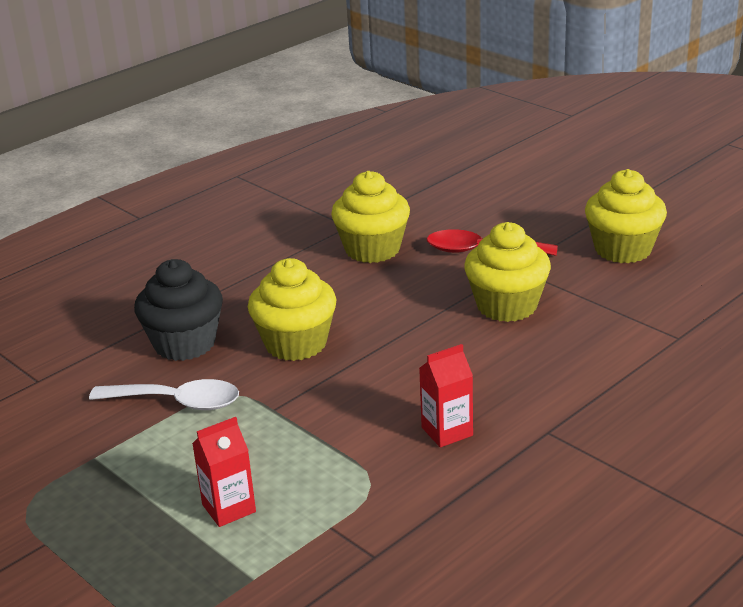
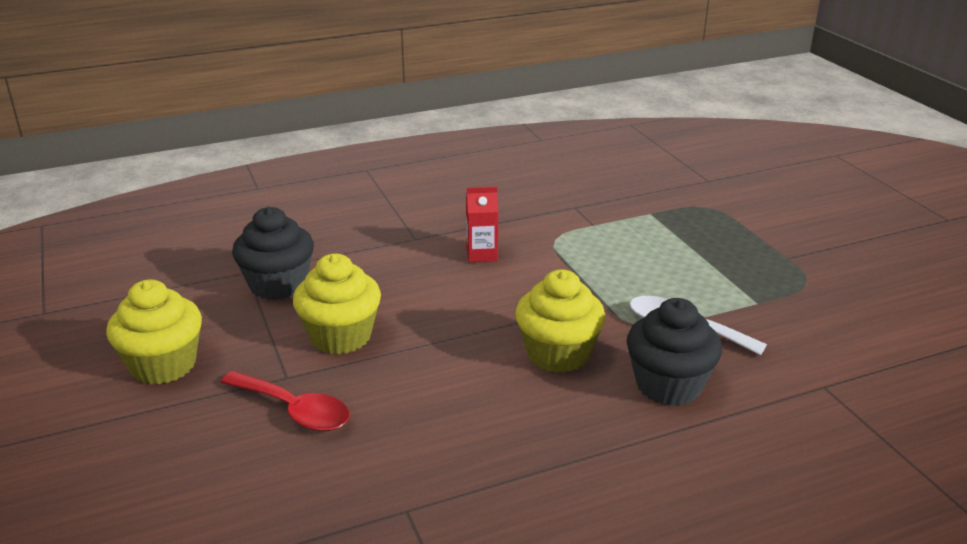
camera: 160 degrees left, 0 degrees up
(229, 508) = (656, 247): red carton -> none
(372, 249) = (407, 453): yellow cupcake -> none
(626, 333) = (278, 285): none -> black cupcake

